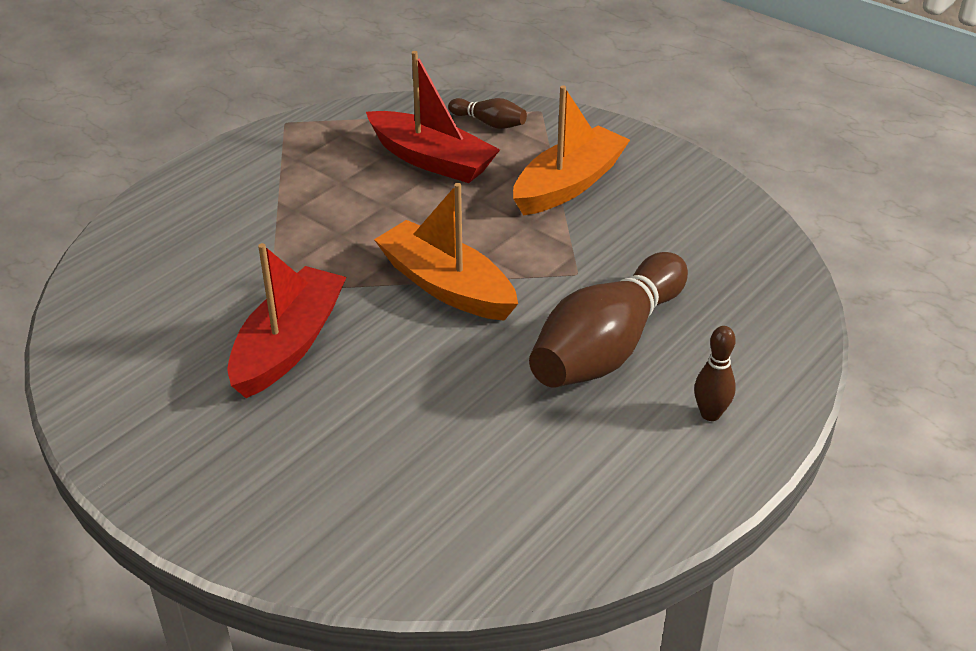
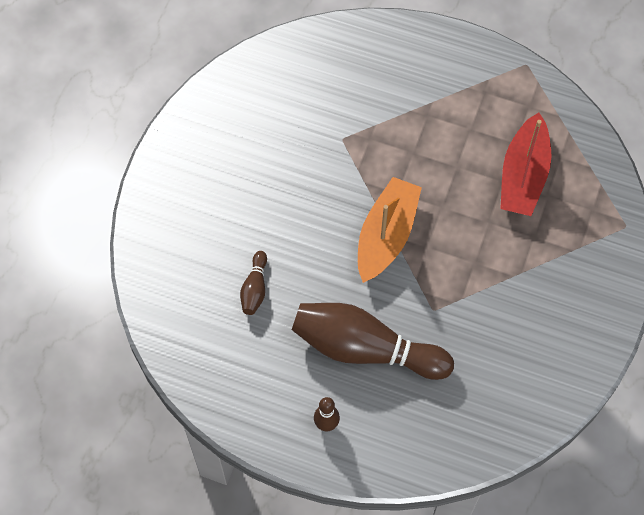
camera: 70 degrees right, 25 degrees up
(288, 345) = (296, 170): red boat -> none
(489, 123) = (590, 196): brown bowling pin -> brown bowling pin (255, 288)
(568, 184) = (534, 275): orange boat -> none

